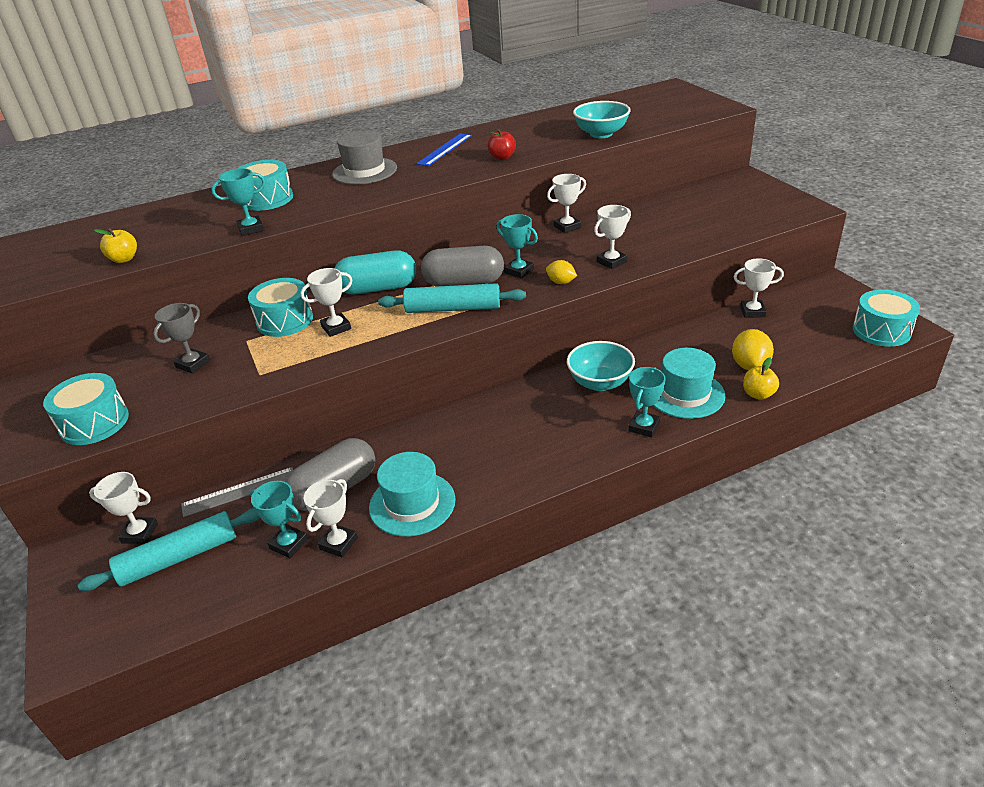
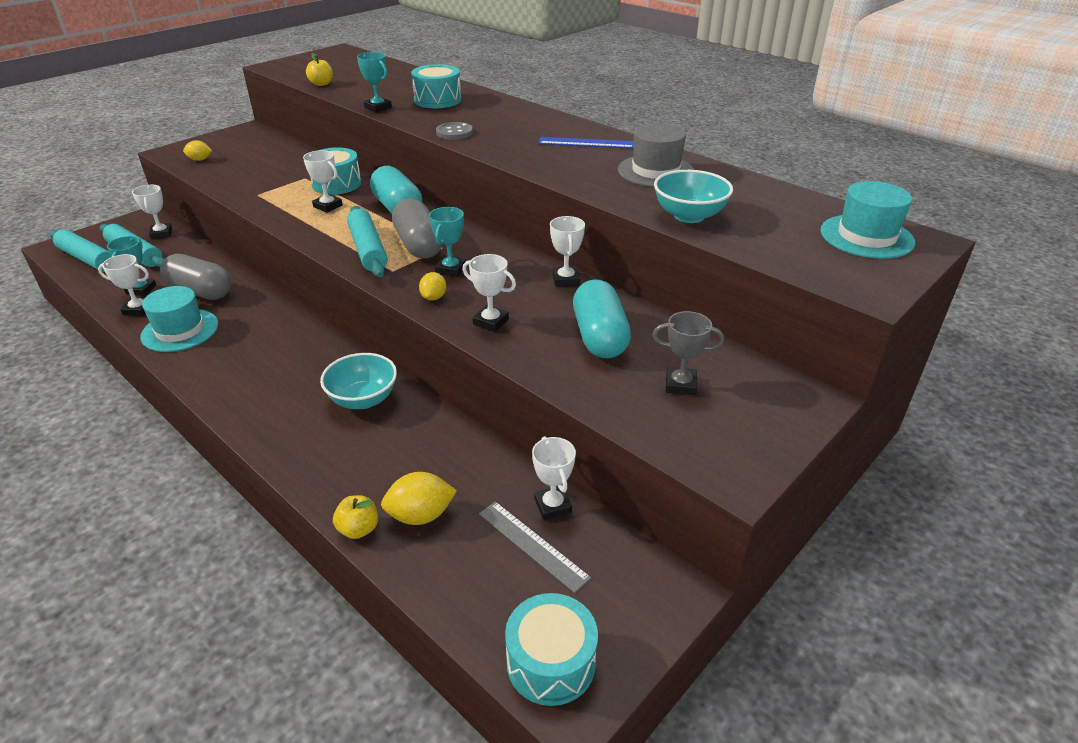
camera: 65 degrees right, 0 degrees up
(94, 423) = (200, 160): turquoise drum -> yellow lemon
(148, 611) = (87, 259): none -> turquoise rolling pin
(193, 364) = (271, 169): grey trophy -> grey trophy (680, 385)
(239, 491) = (201, 255): grey ruler -> grey ruler (532, 545)
(365, 171) = (513, 121): grey hat -> grey hat (655, 171)
(365, 196) = (454, 132): none -> grey button
(502, 157) = (579, 173): red apple -> none
(567, 227) = (565, 280): white trophy -> white trophy turned 45 degrees clockwise
(644, 427) = (288, 442): turquoise trophy -> none
(652, 225) = (599, 337): none -> turquoise capsule
(685, 394) = (351, 466): turquoise hat -> turquoise hat (866, 236)

